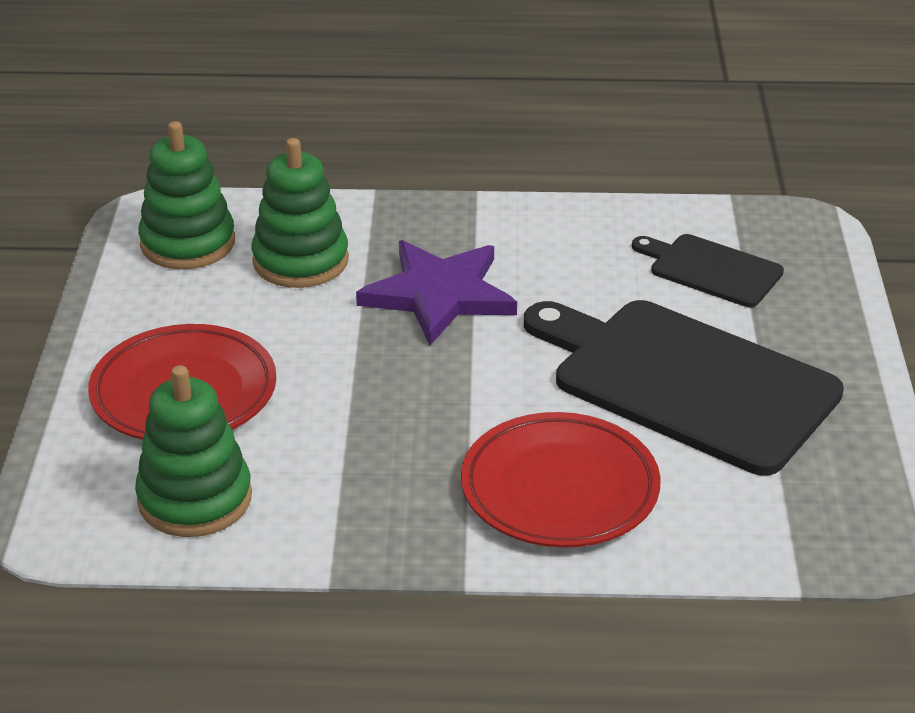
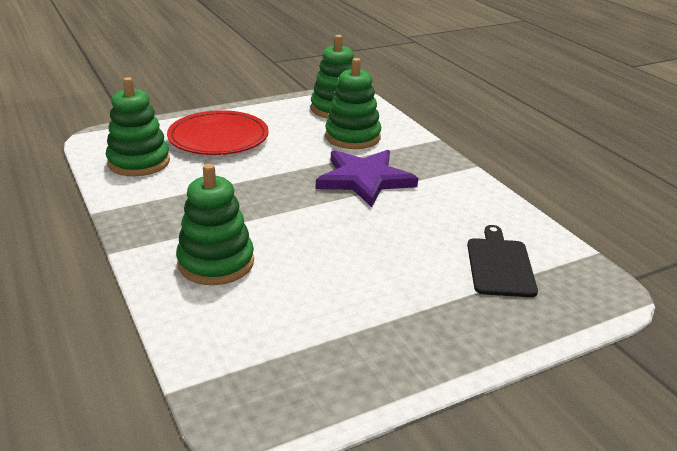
camera: 60 degrees right, 5 degrees down
(559, 489) = (216, 263): red plate -> green stacking toy
(686, 382) = (363, 284): black cutting board -> none

